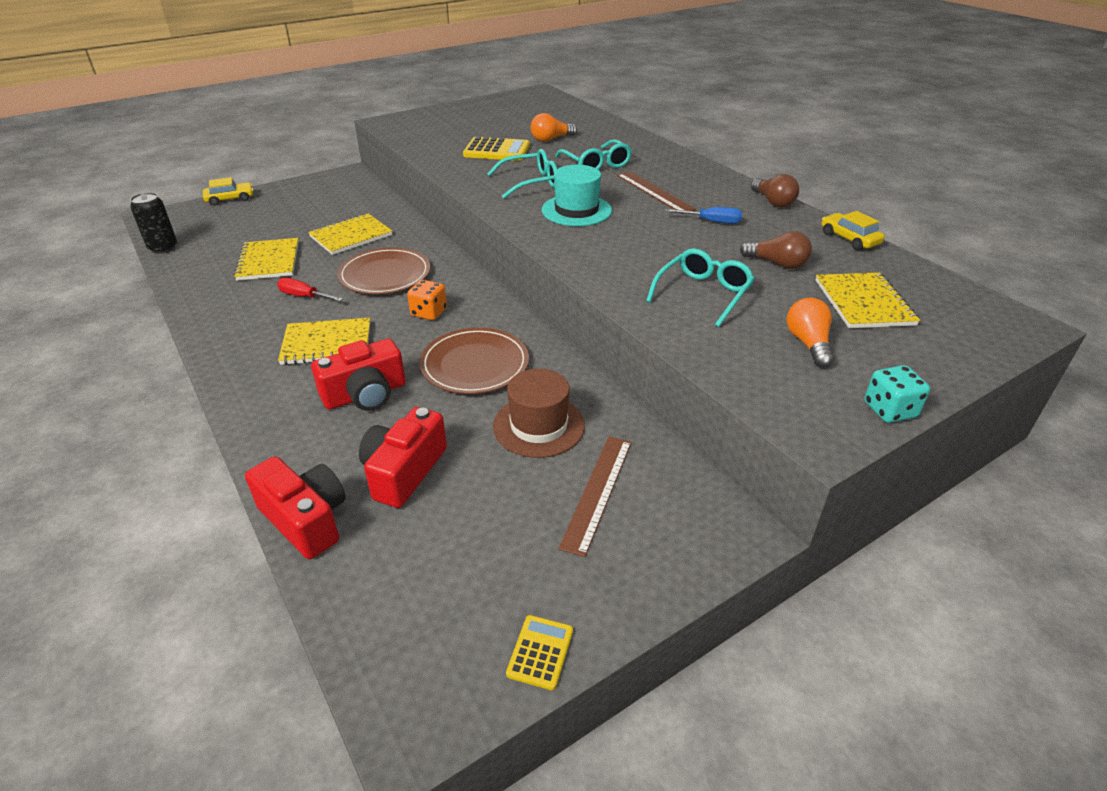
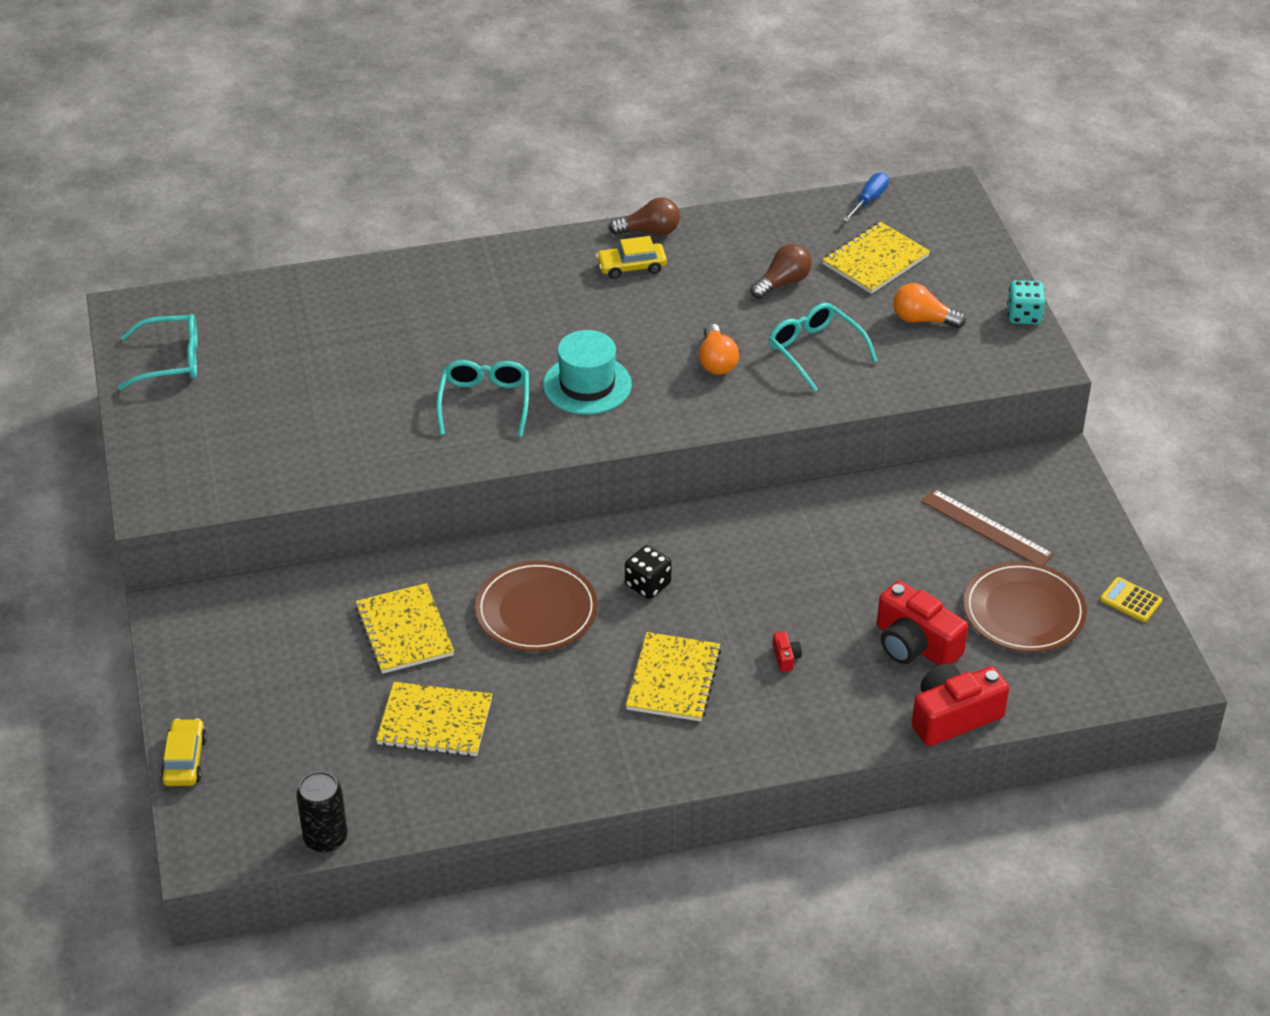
camera: 70 degrees left, 5 degrees up
(304, 296) = (553, 691): red screwdriver -> none
(365, 394) = (786, 657): red camera -> red camera, size x0.41
(429, 312) = (648, 585): orange dice -> black dice
(475, 364) = (769, 566): brown plate -> brown plate (1024, 611)
(497, 150) = (355, 410): yellow calculator -> none
(539, 426) = (887, 542): brown hat -> none
(551, 139) = (346, 349): orange light bulb -> orange light bulb (716, 361)
(596, 164) = (461, 332): turquoise glasses -> turquoise glasses (170, 361)
(654, 192) = (572, 309): brown ruler -> none
(711, 222) = (672, 293): blue screwdriver -> blue screwdriver (869, 200)
(849, 239) = (758, 216): yellow car -> yellow car (631, 267)
(863, 302) = (875, 260): yellow notebook -> yellow notebook turned 60 degrees counterclockwise

